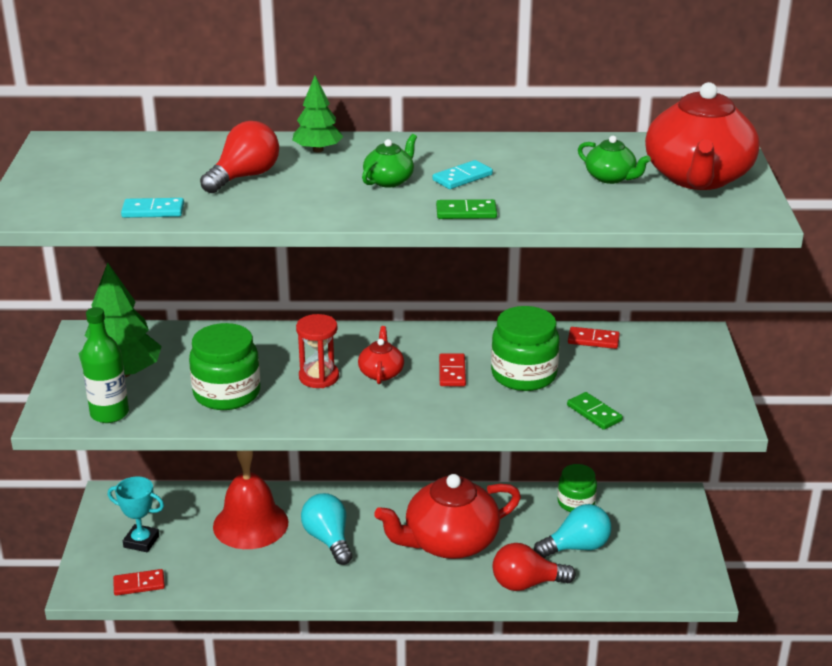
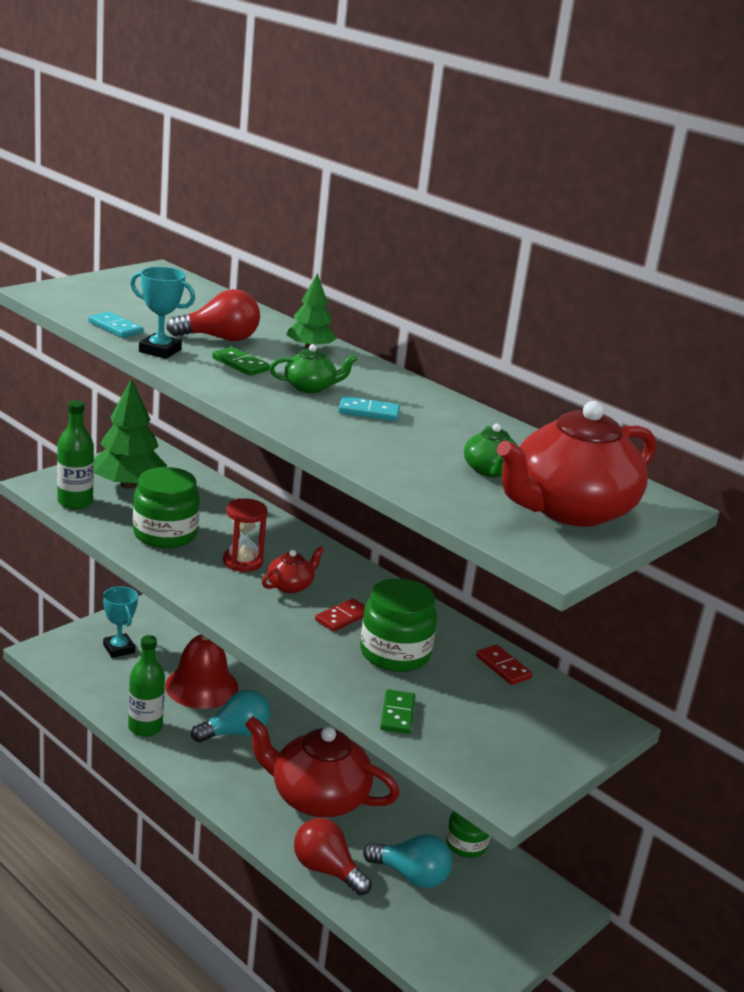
camera: 40 degrees right, 5 degrees down
(139, 584) = (75, 673): red domino -> none
(231, 211) = (160, 351): none -> turquoise trophy
(260, 584) = (145, 727): none -> green bottle
(328, 539) = (235, 733): turquoise light bulb -> turquoise light bulb turned 45 degrees clockwise
(466, 212) = (313, 431): green domino -> green domino (240, 364)

